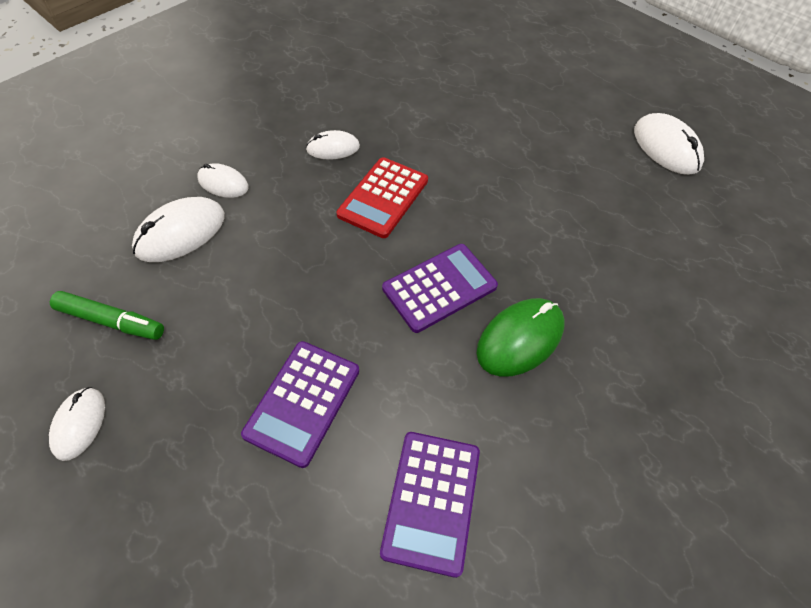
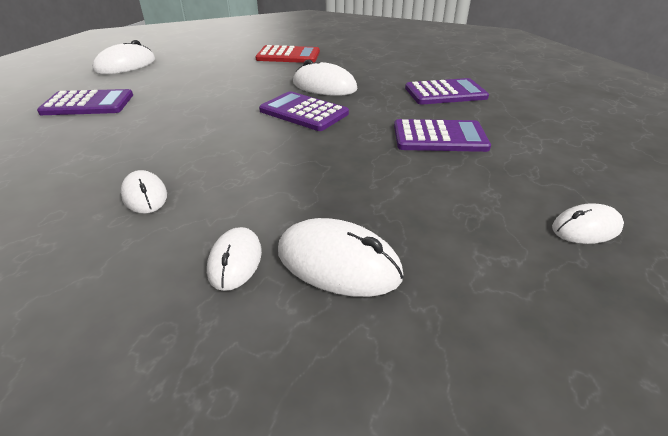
camera: 110 degrees left, 20 degrees down
(111, 321) = (489, 261): green marker -> none
(383, 197) = (217, 150): red calculator -> red calculator (288, 56)
(520, 339) = (324, 86): green mouse -> white mouse
(538, 118) = (88, 104): none -> purple calculator

